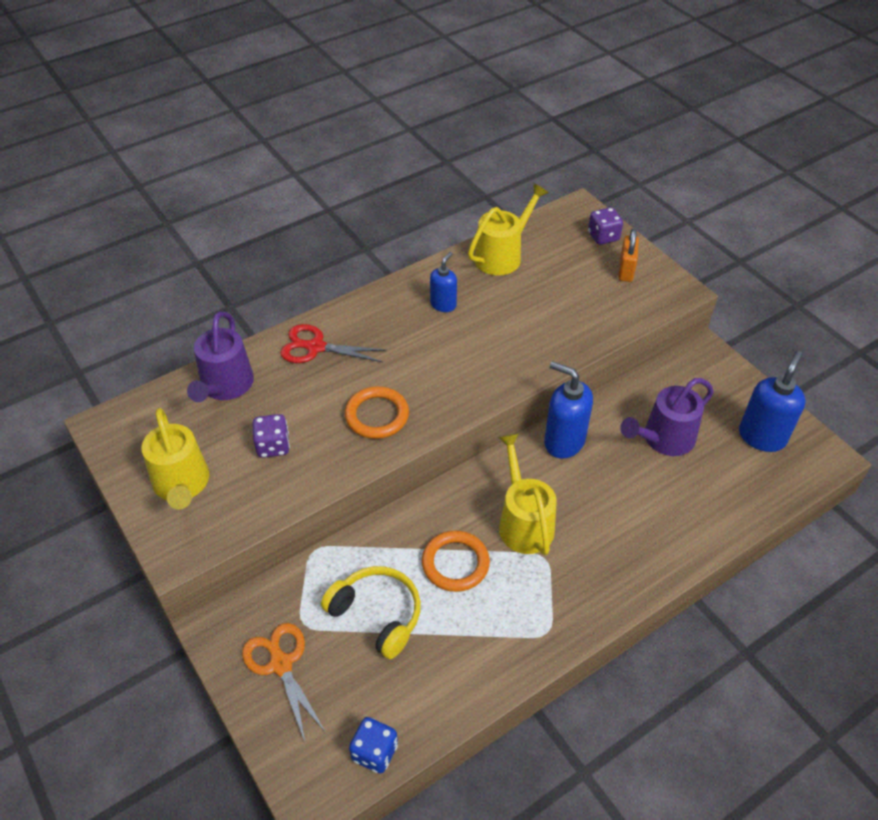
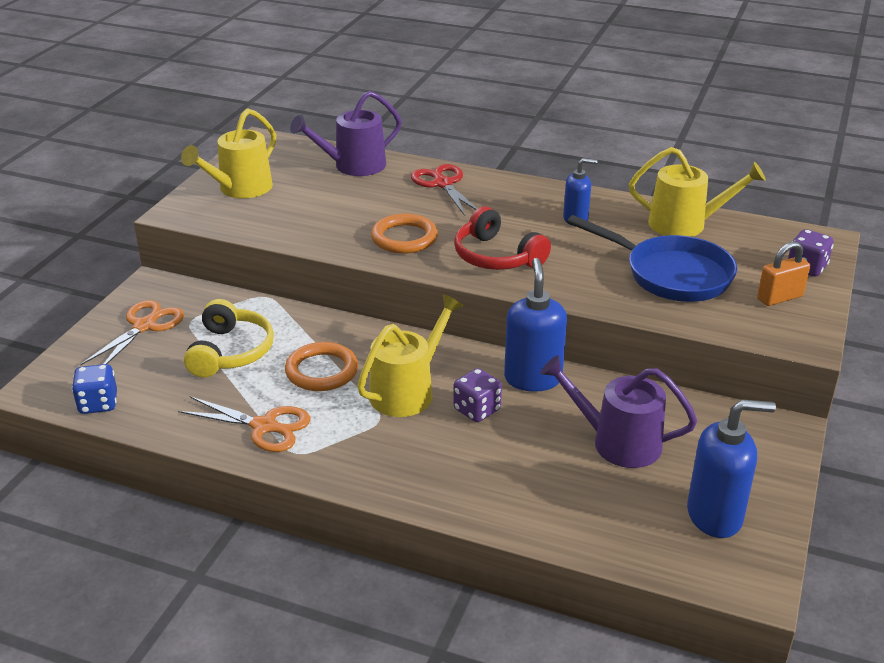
camera: 55 degrees right, 15 degrees down
(273, 446) = (318, 208): purple dice -> purple dice (477, 410)
(454, 376) = (496, 256): none -> red headphones
(499, 638) = (265, 426): none -> orange scissors
(557, 301) = (671, 274): none -> blue pan

